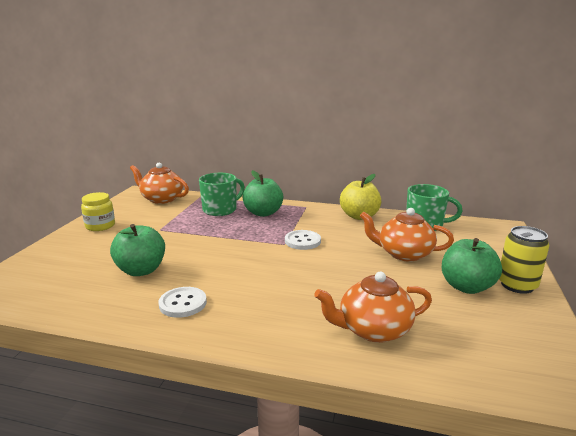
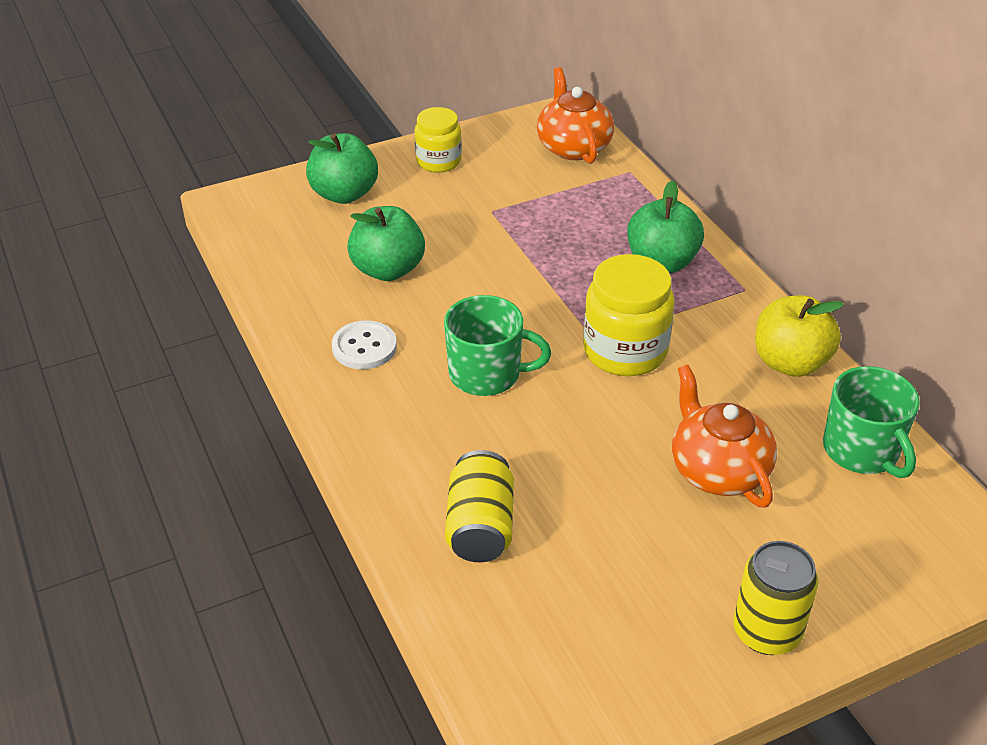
camera: 50 degrees right, 20 degrees up
(220, 210) = (615, 219): green mug -> green mug (487, 374)
(302, 241) = (625, 351): white button -> yellow jar
(373, 330) = (480, 527): orange teapot -> yellow can
(466, 287) = (693, 576): green apple -> green apple (344, 194)

